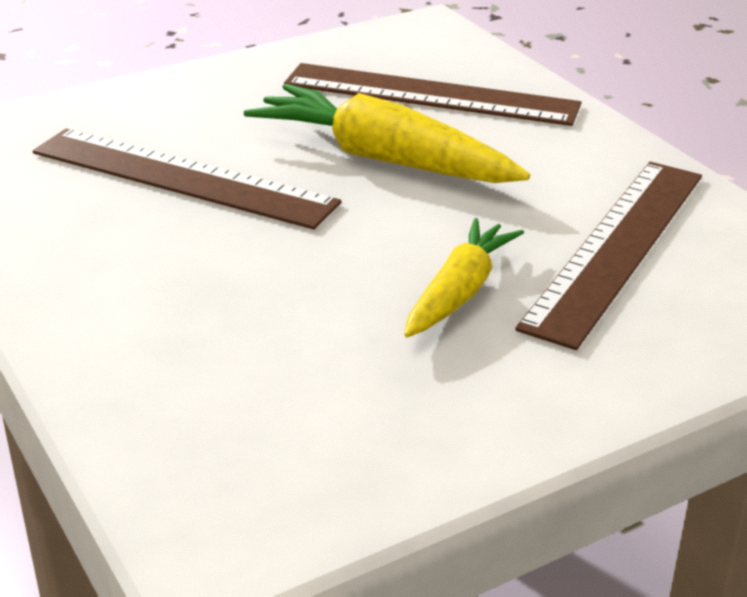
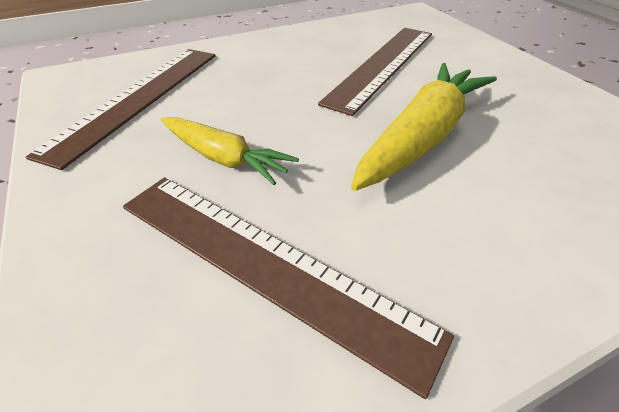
camera: 95 degrees right, 10 degrees up
(430, 95) = (560, 170): brown ruler -> brown ruler (138, 98)

